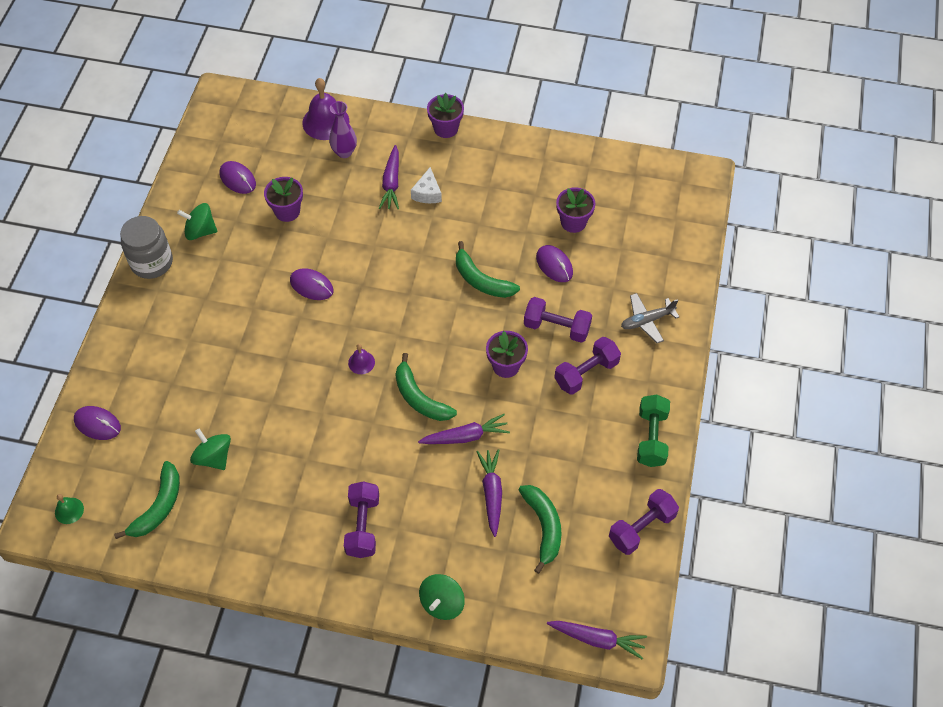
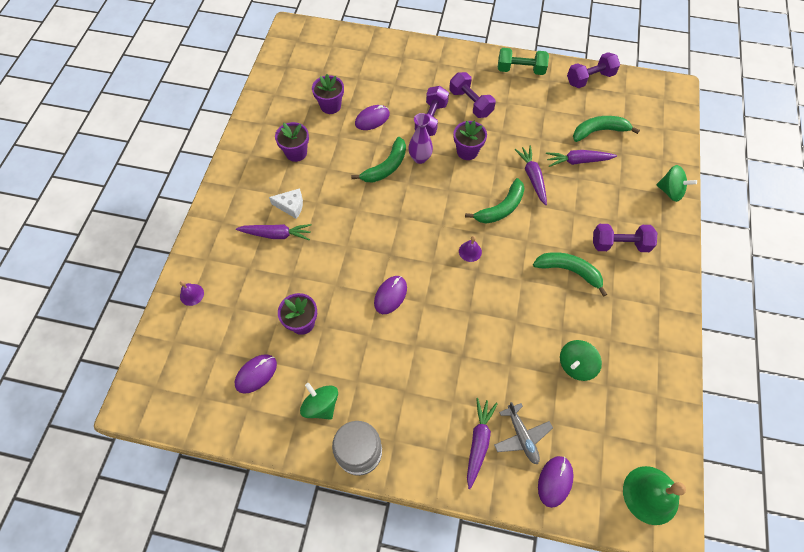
camera: 90 degrees left, 5 degrees up
(69, 510) = (650, 495): green bell -> green bell, size x1.99
(158, 506) = (631, 408): green banana -> green banana (569, 271)
(200, 231) = (321, 405): green spinning top -> green spinning top turned 135 degrees clockwise
(325, 122) = (192, 294): purple bell -> purple bell, size x0.50
(344, 152) = (234, 275): purple vase -> purple vase (420, 158)
(446, 128) = (217, 193): purple flower pot -> purple flower pot (296, 153)
(597, 639) = (674, 105): purple carrot -> purple carrot (478, 442)
(641, 528) = (590, 79): purple dumbbell -> purple dumbbell turned 75 degrees counterclockwise
(647, 321) = (423, 67): grey plane -> grey plane (521, 436)

